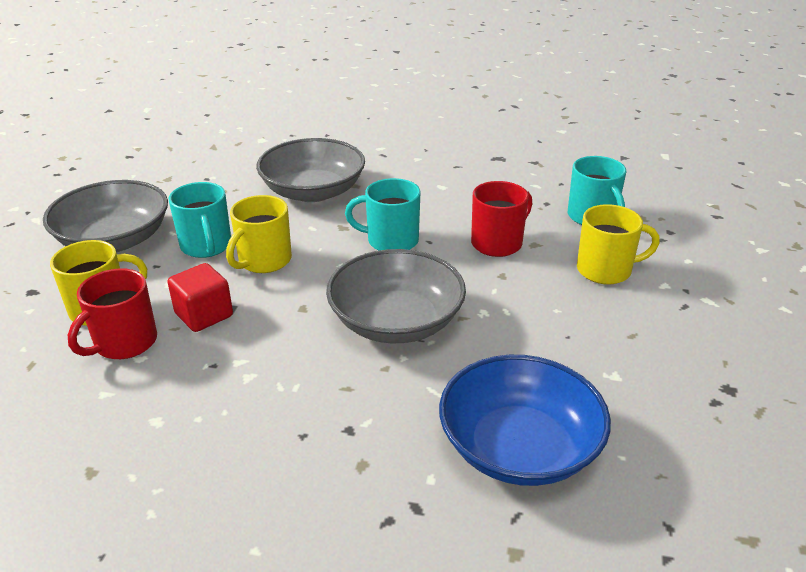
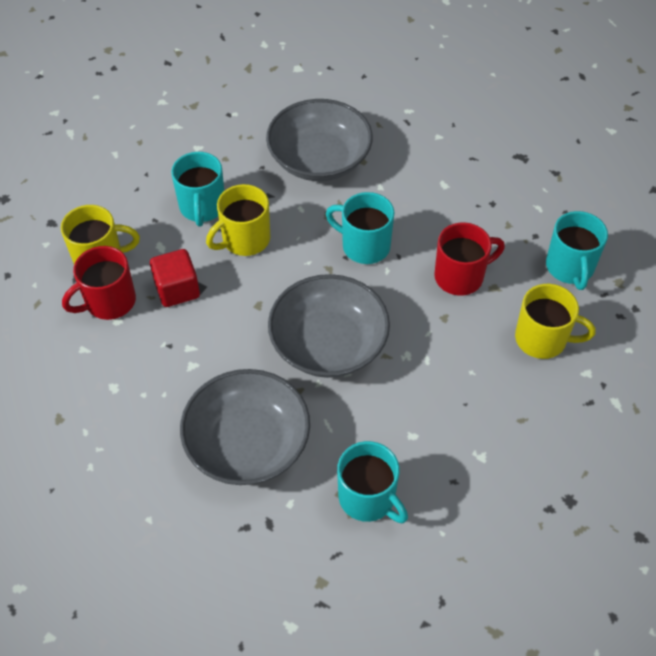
camera: 20 degrees right, 20 degrees up
(114, 240) = (128, 178): grey bowl -> grey bowl (247, 443)
(519, 447) = (368, 498): blue bowl -> turquoise mug

